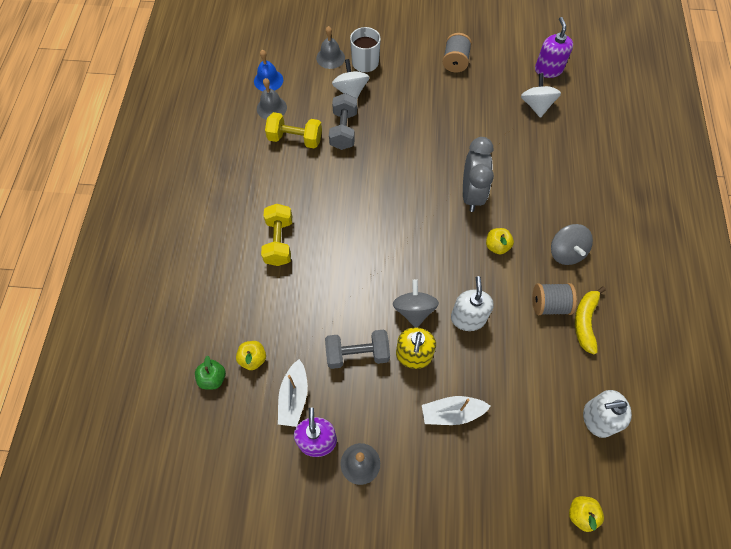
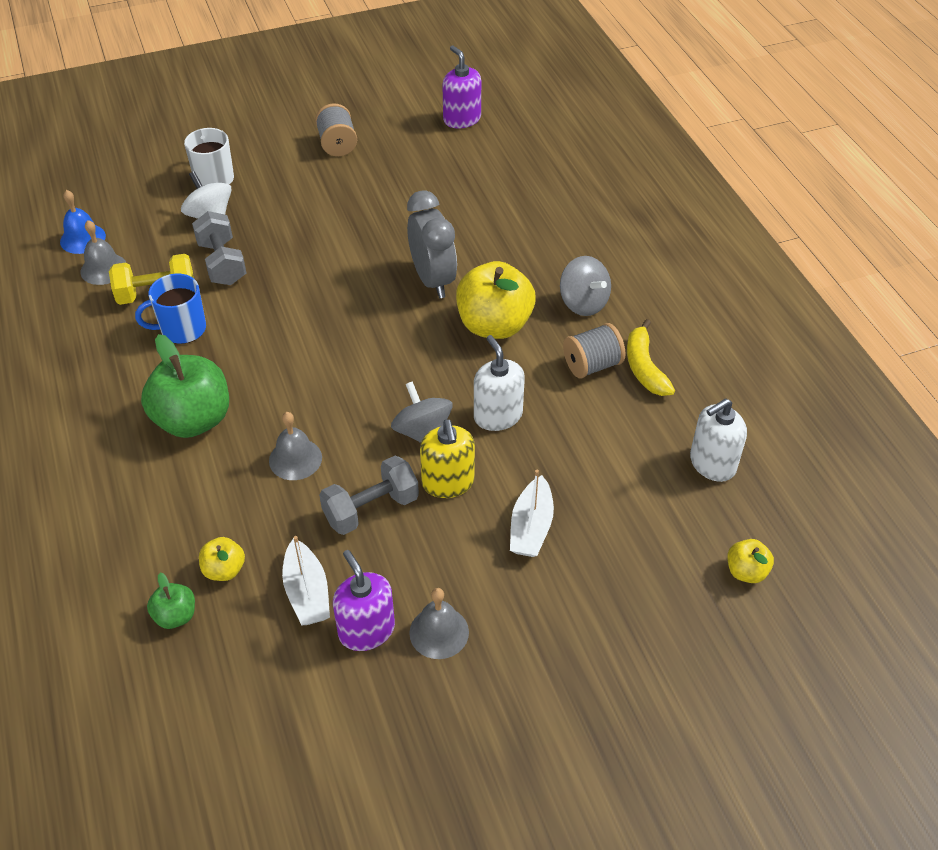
camera: 25 degrees left, 15 degrees down
(279, 242) = (193, 420): yellow dumbbell -> green apple
(299, 171) = (182, 329): none -> blue mug
(330, 57) = (161, 187): grey bell -> grey bell (295, 459)
(452, 413) = (531, 527): white boat -> white boat turned 45 degrees counterclockwise
(497, 246) = (494, 325): yellow apple -> yellow apple, size x2.07
(536, 105) = (466, 161): white spinning top -> none

